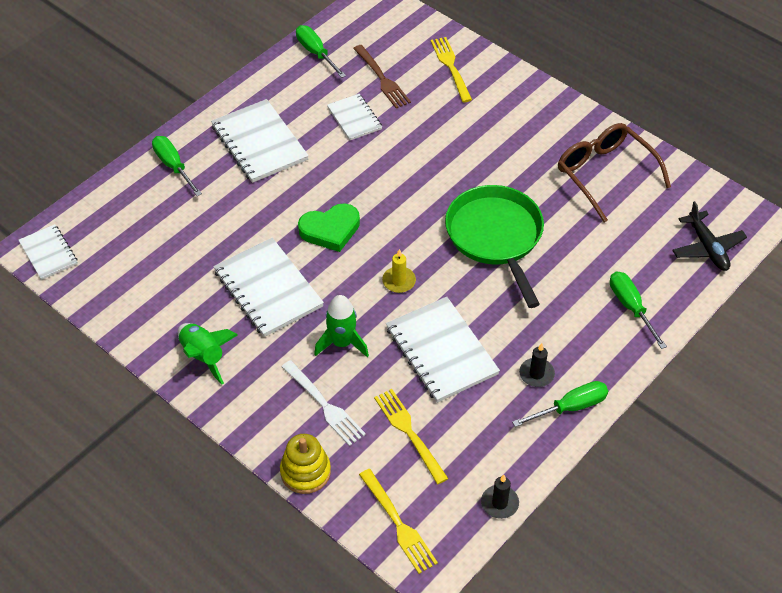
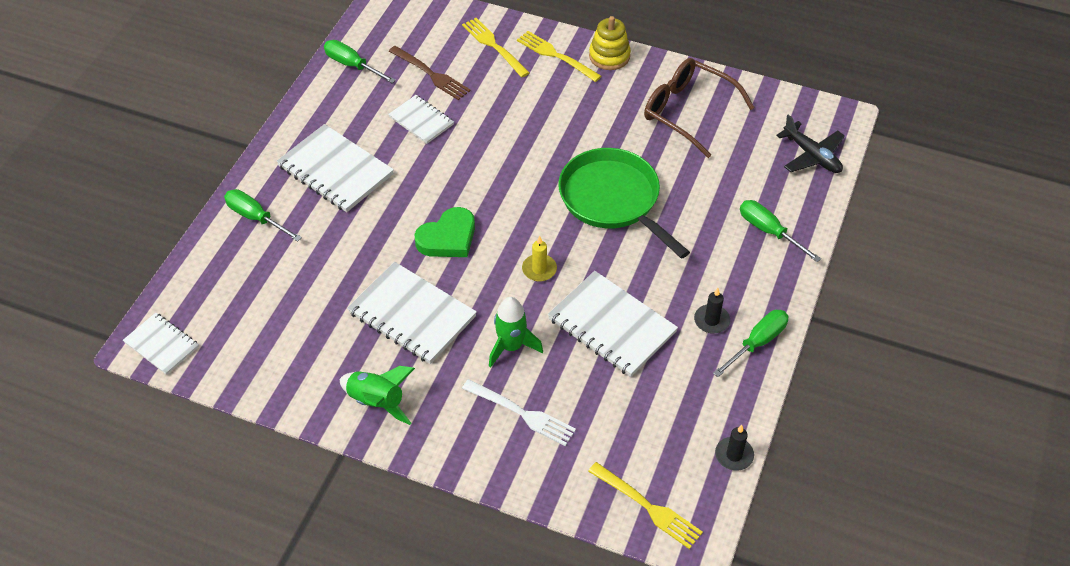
camera: 20 degrees left, 0 degrees up
(305, 472) = (534, 485): yellow stacking toy -> yellow stacking toy (609, 56)
(409, 433) = (617, 415): yellow fork -> yellow fork (556, 56)

